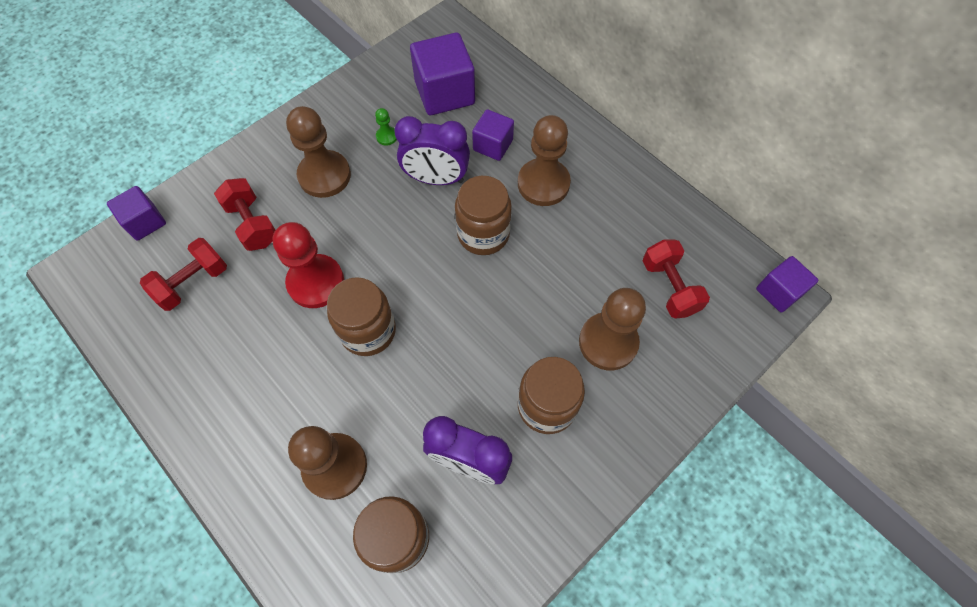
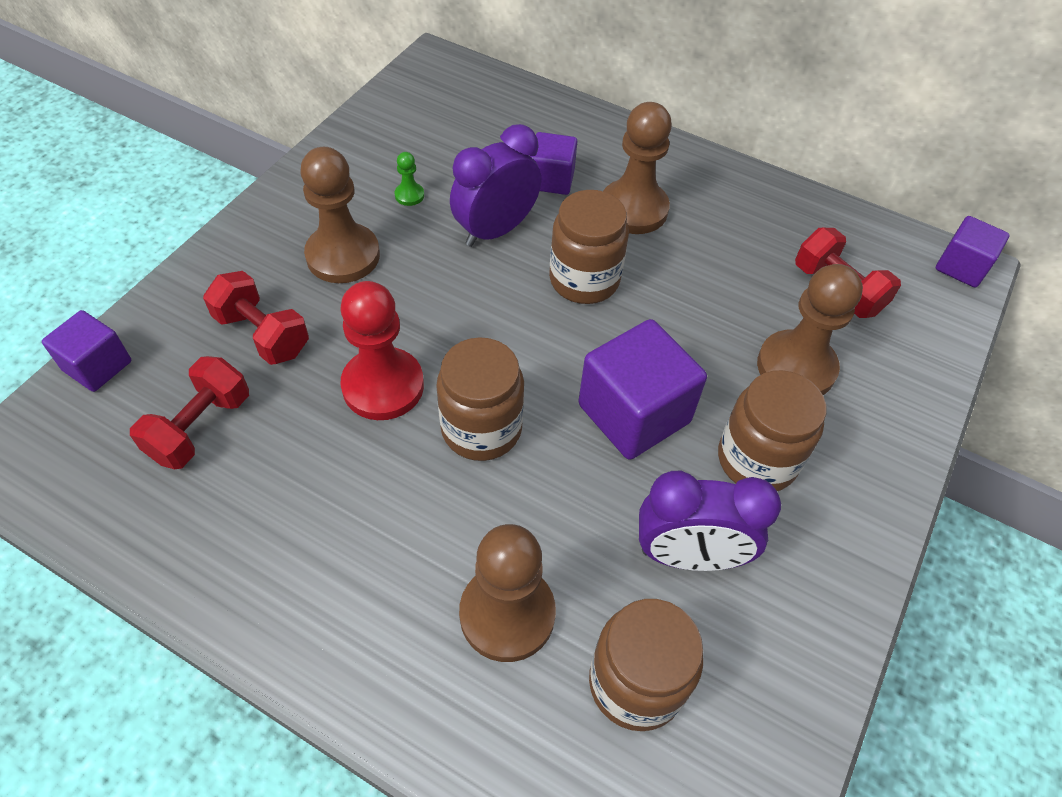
camera: 20 degrees left, 10 degrees down
(436, 179) = (495, 230): purple clock -> purple clock turned 150 degrees clockwise
(445, 93) = (465, 134): purple cube -> purple cube (634, 413)

